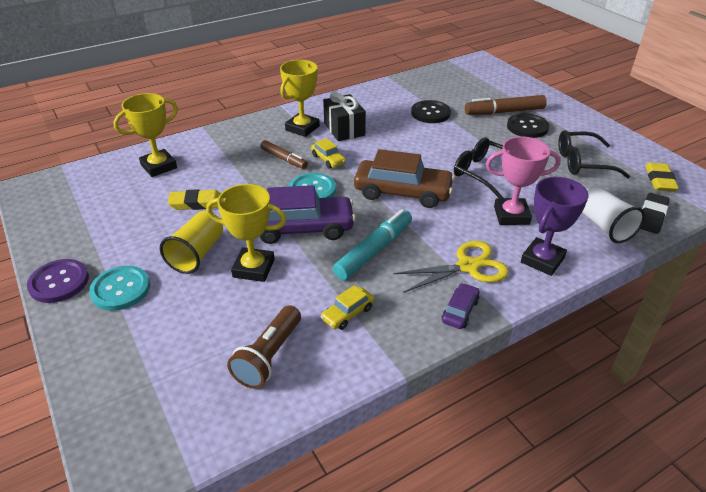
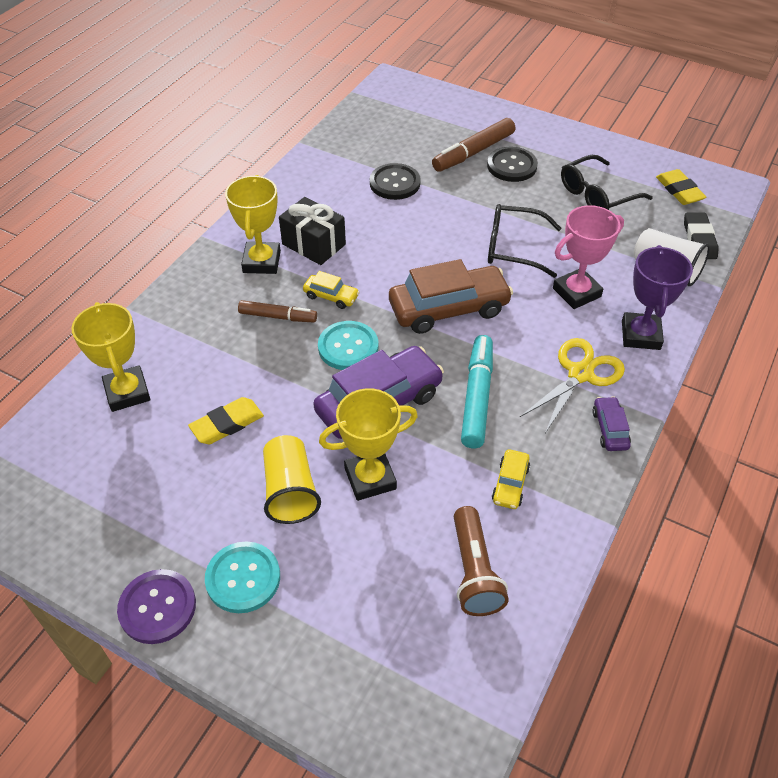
camera: 30 degrees left, 10 degrees up
(159, 166) = (127, 392): yellow trophy -> yellow trophy turned 45 degrees counterclockwise

